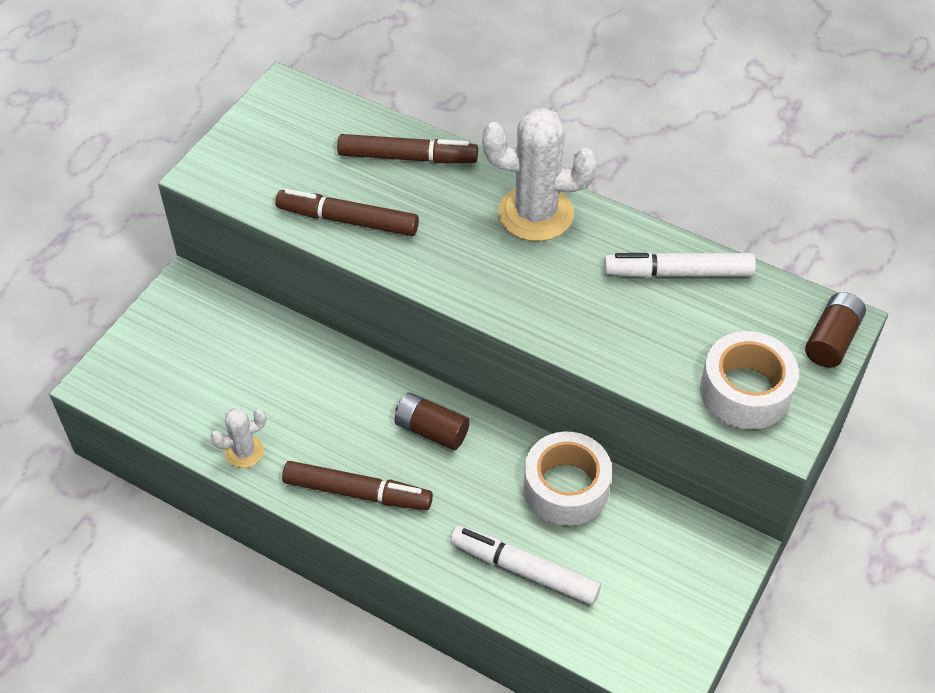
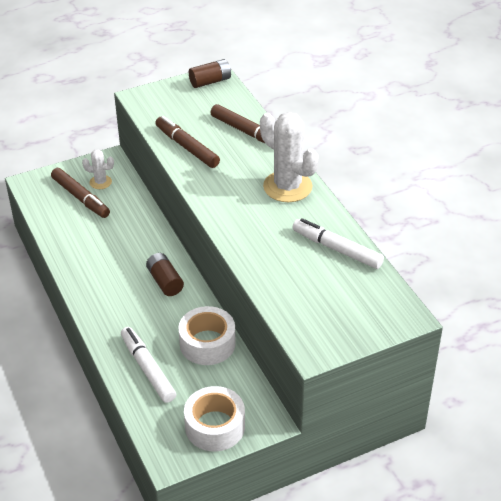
camera: 35 degrees right, 10 degrees down
(244, 451) = (66, 245): white cactus -> white cactus (100, 182)
(356, 492) = (101, 290): brown marker -> brown marker (80, 197)
(745, 391) = (314, 321): white tape -> white tape (215, 426)
(832, 340) = (392, 322): brown battery -> brown battery (210, 81)

